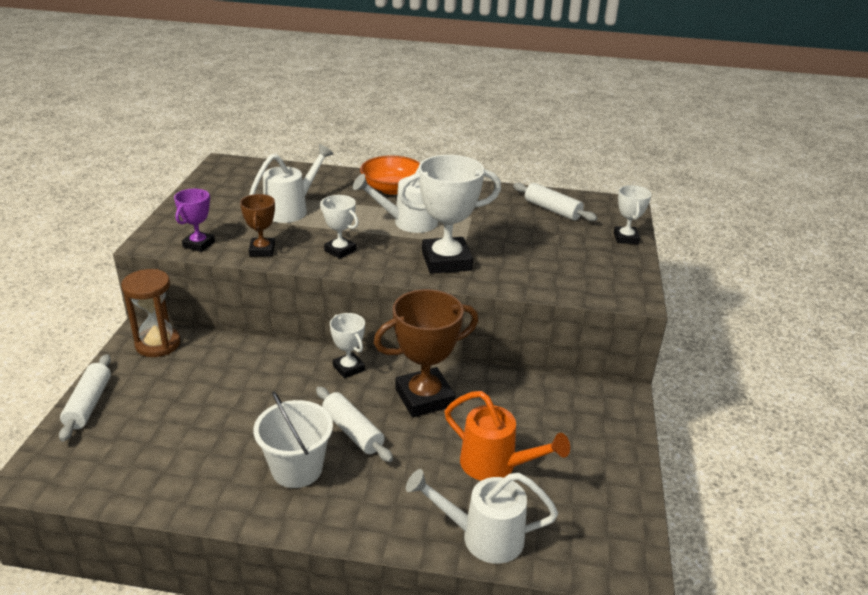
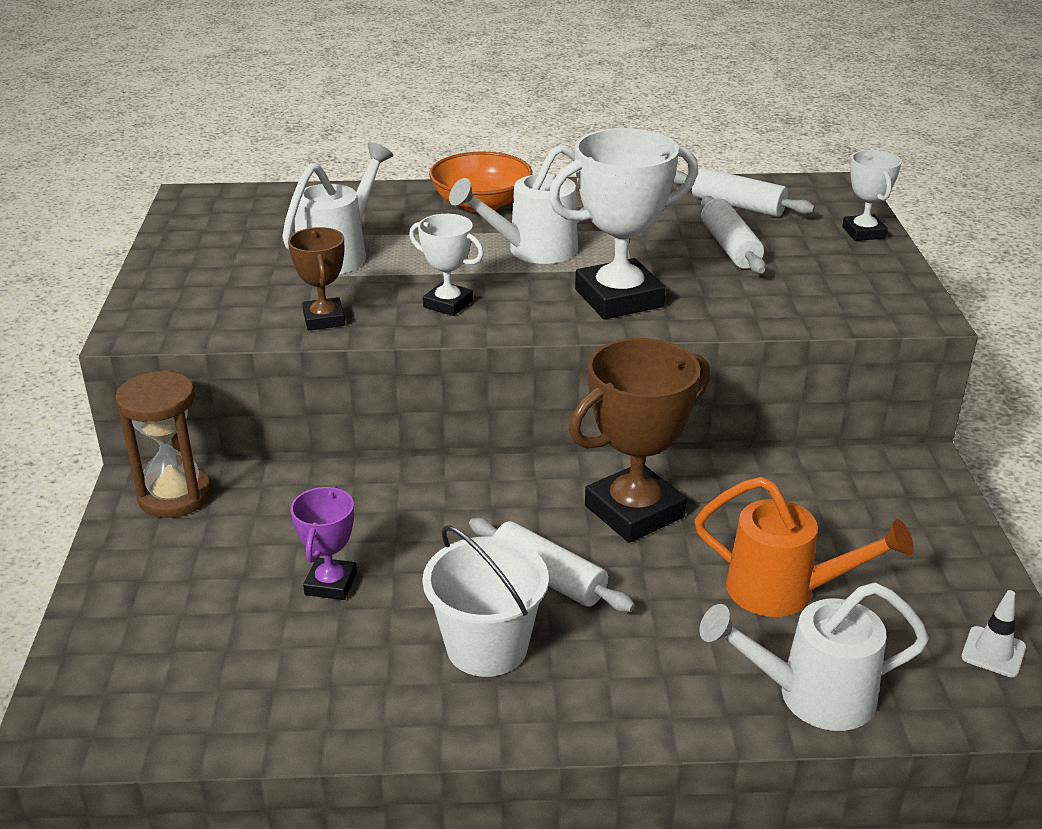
camera: 10 degrees left, 0 degrees up
(89, 404) = (102, 605): white rolling pin -> white rolling pin (730, 247)
(199, 244) = (216, 324): purple trophy -> purple trophy (331, 584)
(348, 368) = (499, 486): white trophy -> none
(614, 529) = (993, 652): none -> white traffic cone

